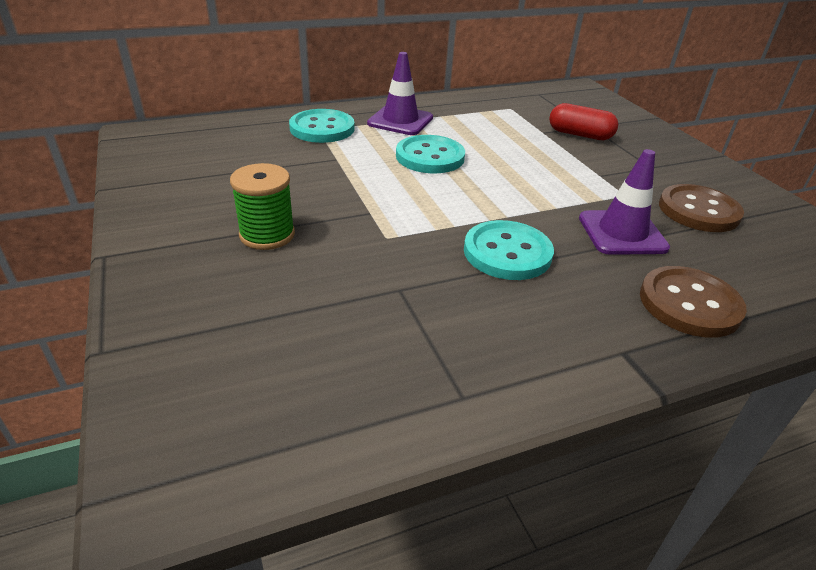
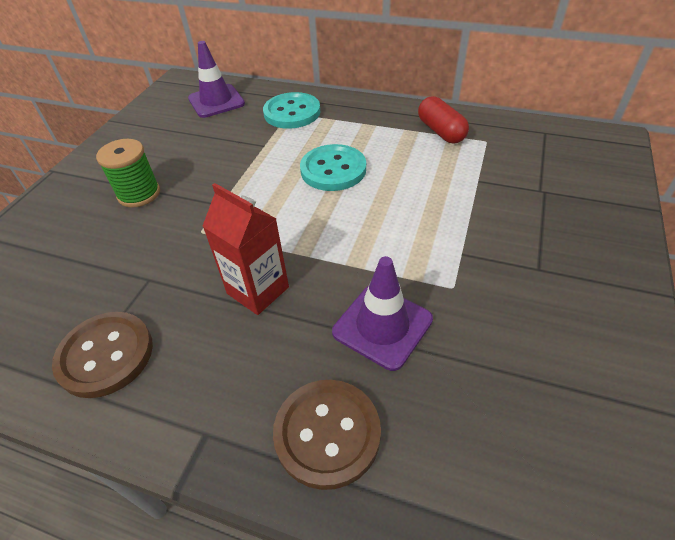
camera: 45 degrees right, 10 degrees up
(400, 121) = (361, 124): purple traffic cone -> purple traffic cone (216, 101)
(507, 253) = (258, 290): turquoise button -> red carton
(580, 135) = (514, 198): red capsule -> red capsule (441, 131)
(698, 211) = (507, 346): brown button -> brown button (106, 355)

